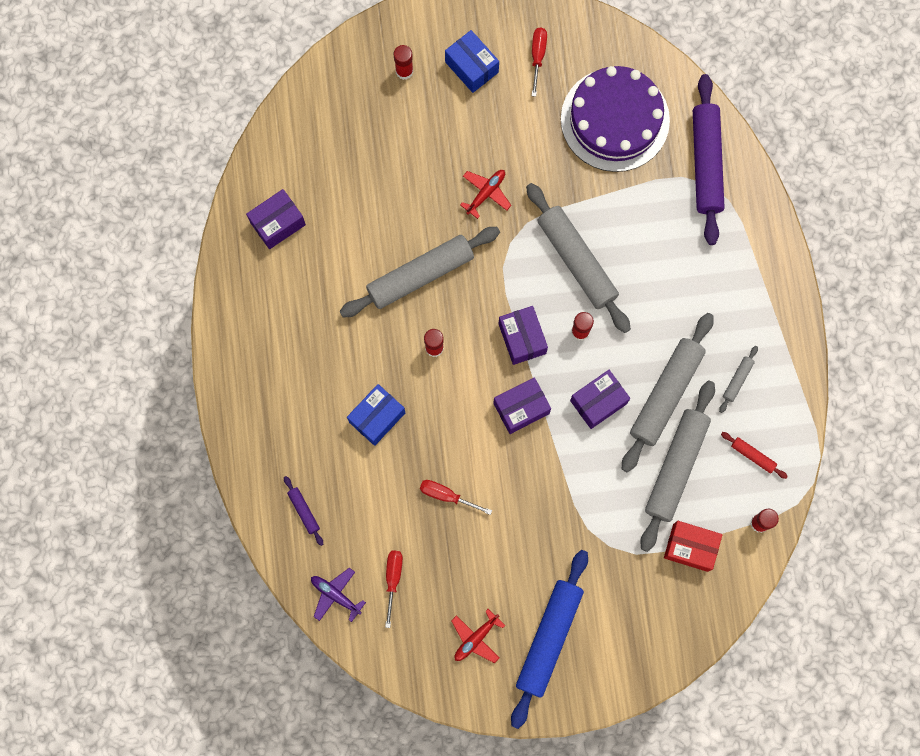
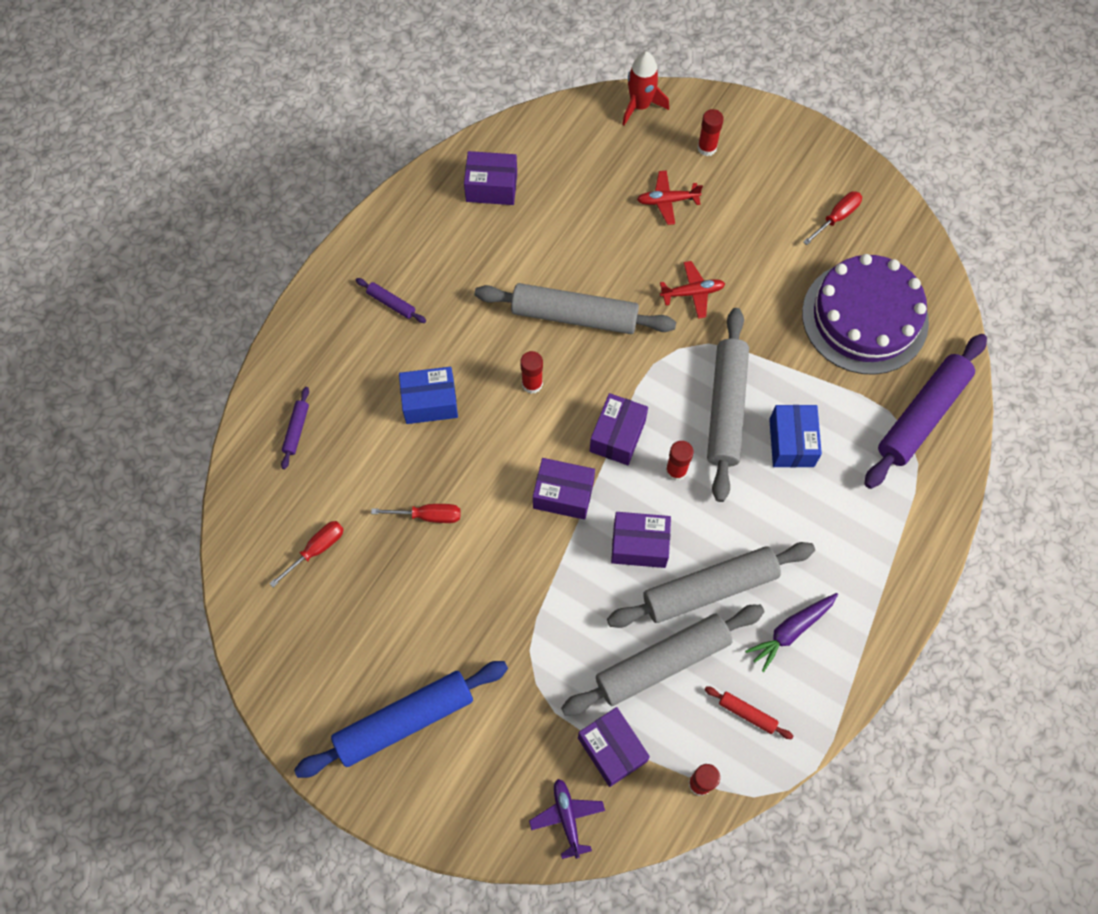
camera: 40 degrees right, 10 degrees down
(285, 368) = (391, 303): none -> purple rolling pin
(328, 74) = (640, 105): none -> red rocket
(335, 595) = (256, 522): purple plane -> purple plane (567, 817)
(446, 495) = (429, 516): red screwdriver -> red screwdriver turned 120 degrees clockwise
(471, 67) = (769, 185): blue box -> blue box (791, 443)
(476, 638) = (339, 663): red plane -> red plane (667, 201)
(690, 547) = (612, 749): red box -> purple box
(737, 380) = (791, 631): grey rolling pin -> purple carrot
(753, 456) = (747, 714): red rolling pin -> red rolling pin turned 45 degrees counterclockwise

